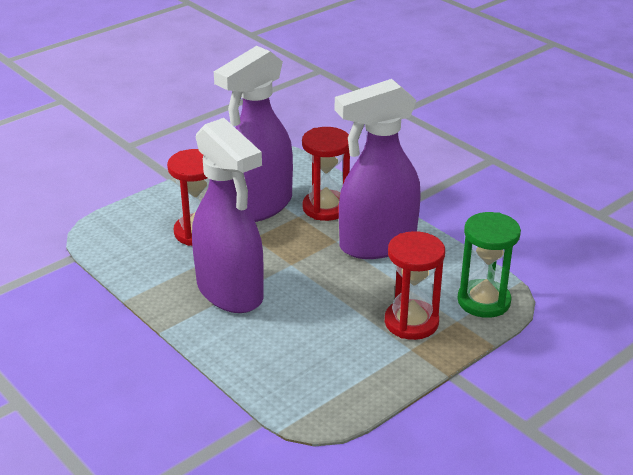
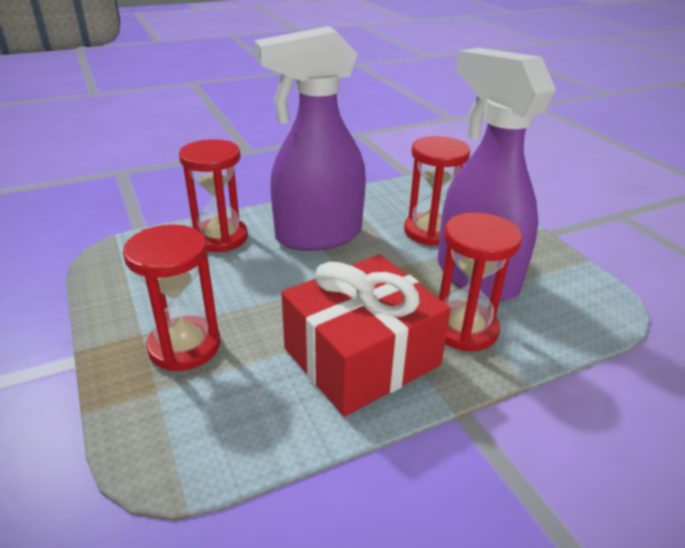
camera: 105 degrees right, 0 degrees up
(257, 351) = (220, 238): none -> red hourglass
(376, 244) = (361, 357): purple spray bottle -> red gift
(483, 301) = (172, 434): green hourglass -> none

